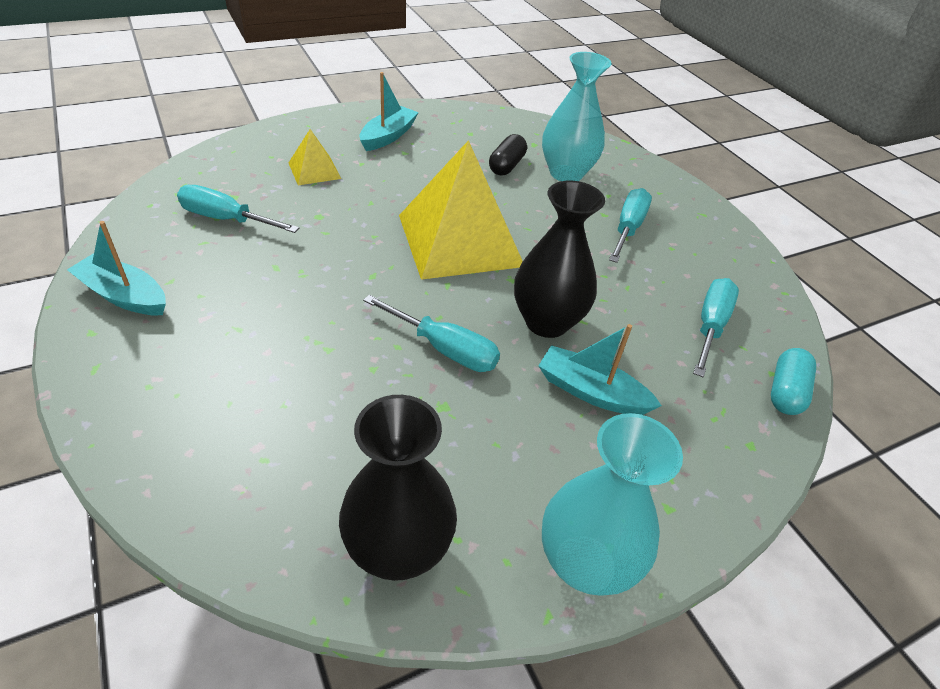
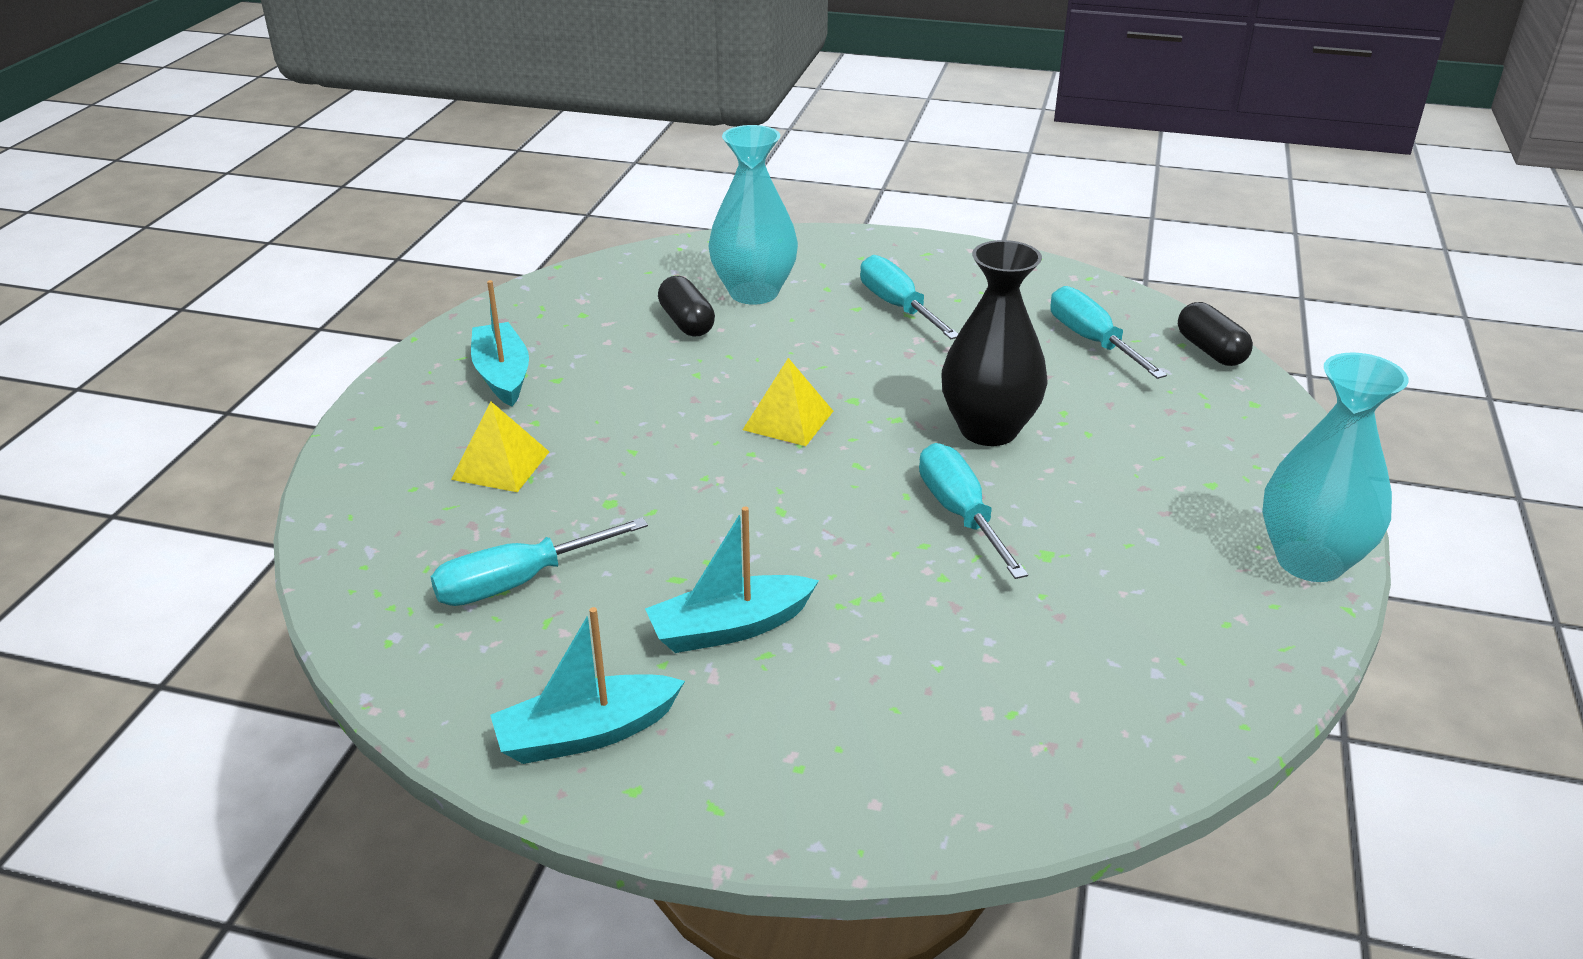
camera: 45 degrees left, 10 degrees down
(398, 549) = (1210, 666): black vase -> none
(444, 348) = (961, 514): turquoise screwdriver -> turquoise screwdriver turned 90 degrees counterclockwise
(459, 240) = (788, 420): yellow pyramid -> yellow pyramid, size x0.46
(591, 392) = (1112, 453): turquoise boat -> turquoise boat (730, 628)
(786, 392) = (1210, 350): turquoise capsule -> black capsule

